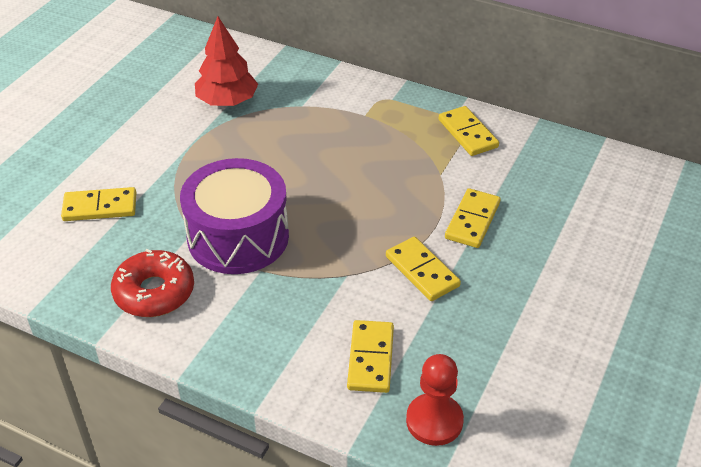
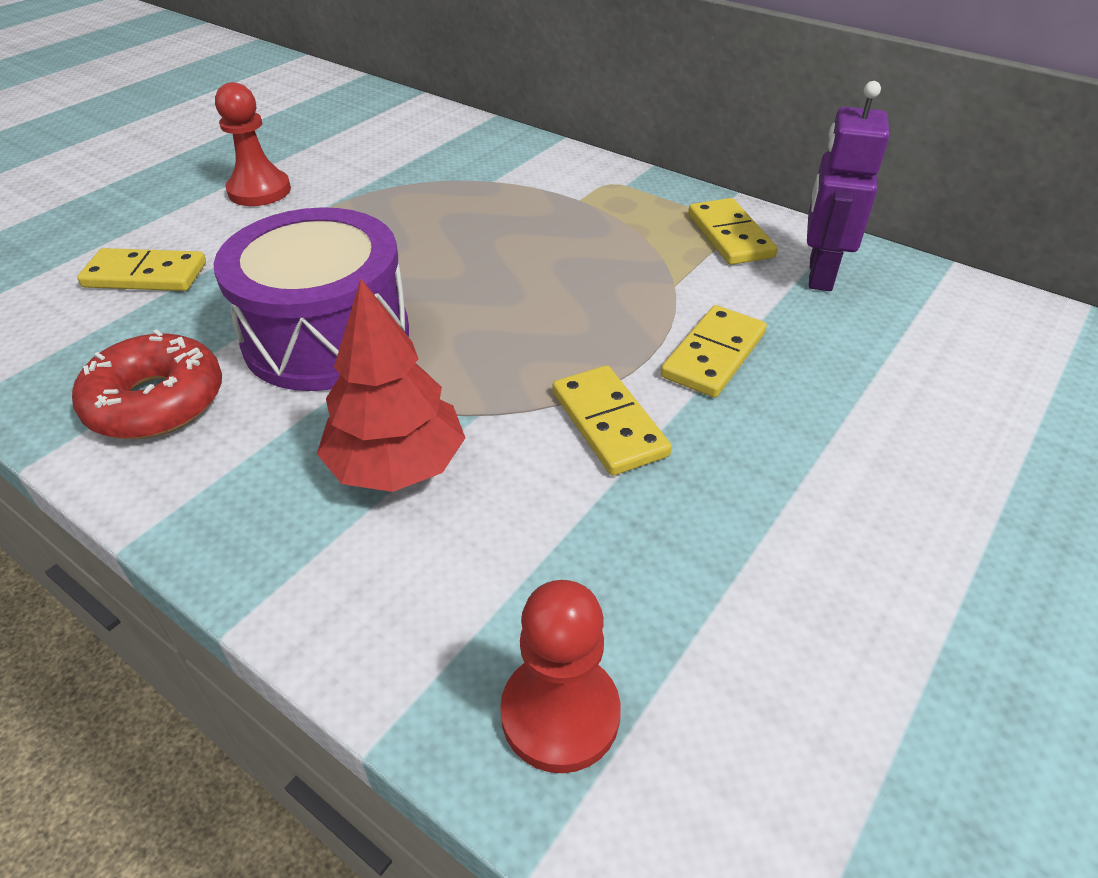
camera: 10 degrees right, 0 degrees up
(144, 131) = (259, 191): none -> red pawn
(227, 101) = (390, 167): red tree -> red tree (397, 465)
(370, 358) = (472, 564): yellow domino -> none
(526, 156) = (819, 274): none -> purple robot

